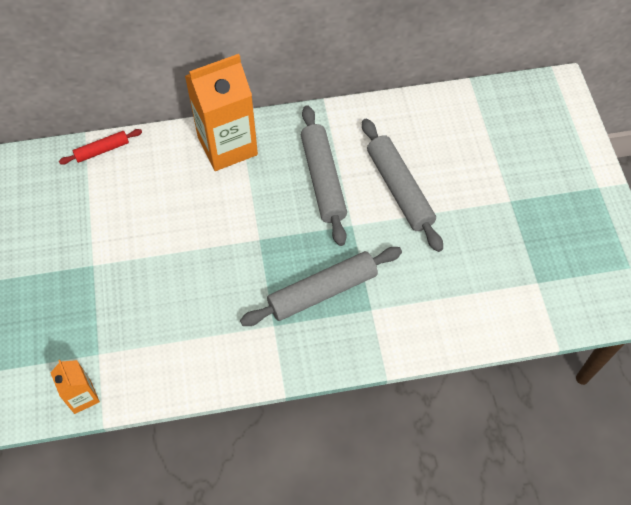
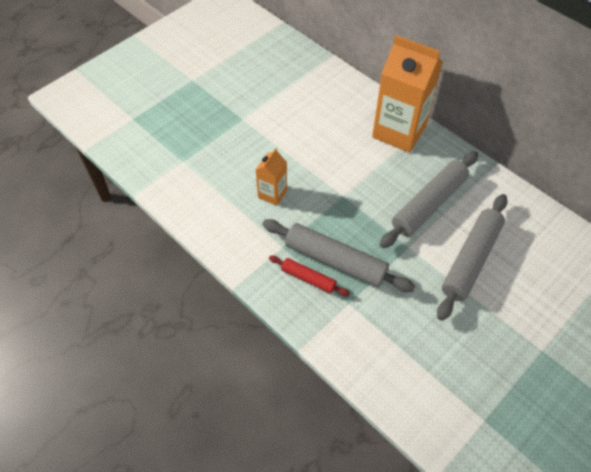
camera: 55 degrees right, 5 degrees down
(82, 396) = (146, 172): orange carton -> orange carton (272, 194)
(102, 150) = (329, 71): red rolling pin -> red rolling pin (308, 279)

